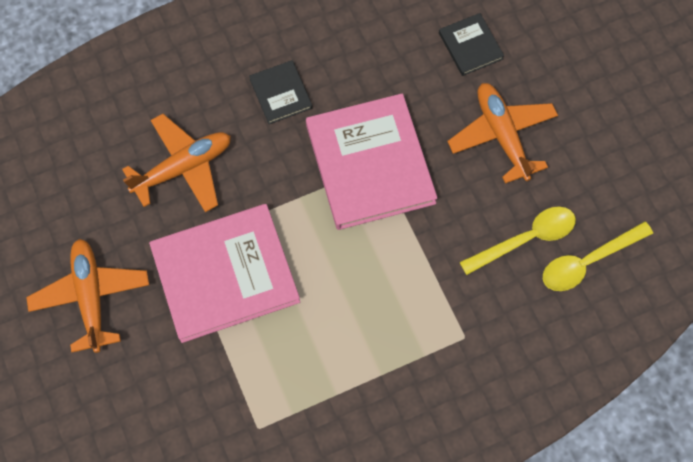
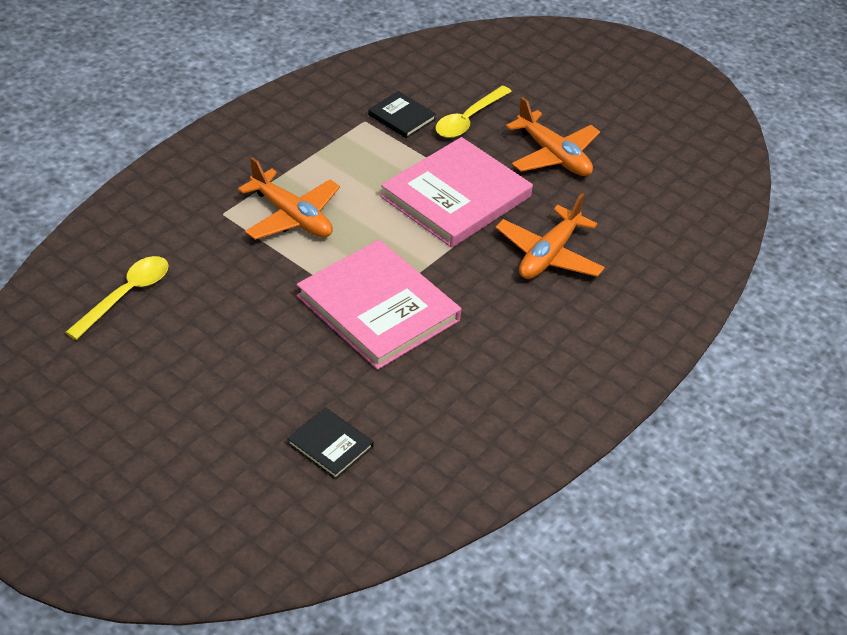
camera: 150 degrees right, 25 degrees down
(280, 93) = (503, 338): black book -> black book (401, 117)
(502, 135) = (256, 372): orange plane -> orange plane (291, 217)
(525, 239) = (195, 295): yellow spoon -> yellow spoon (468, 119)

